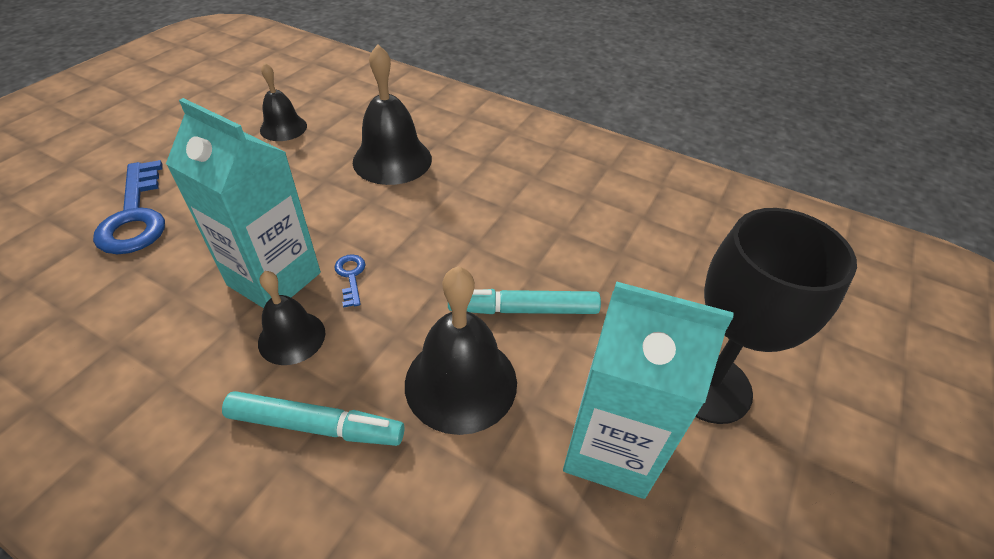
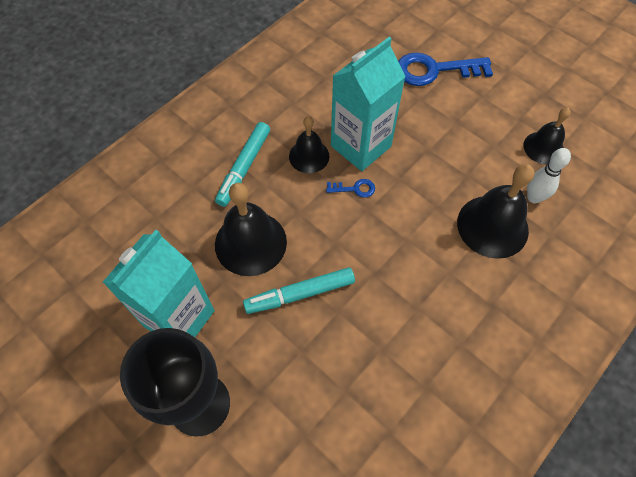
camera: 105 degrees right, 15 degrees up
(352, 134) = (533, 197): none -> white bowling pin
(523, 309) = (300, 294): turquoise marker -> turquoise marker turned 120 degrees counterclockwise

